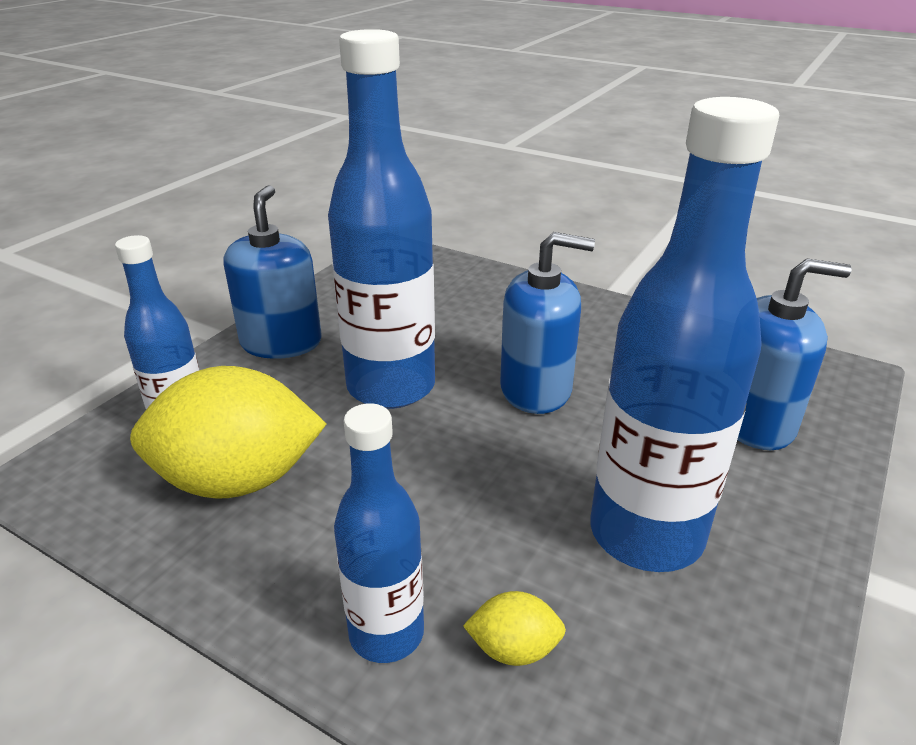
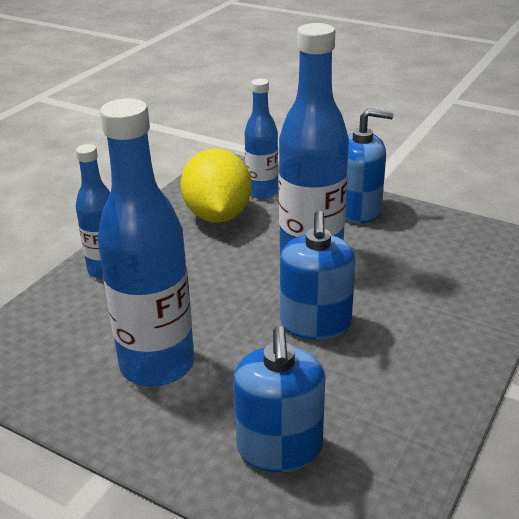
camera: 90 degrees right, 0 degrees up
(514, 649) = (87, 309): yellow lemon -> none

